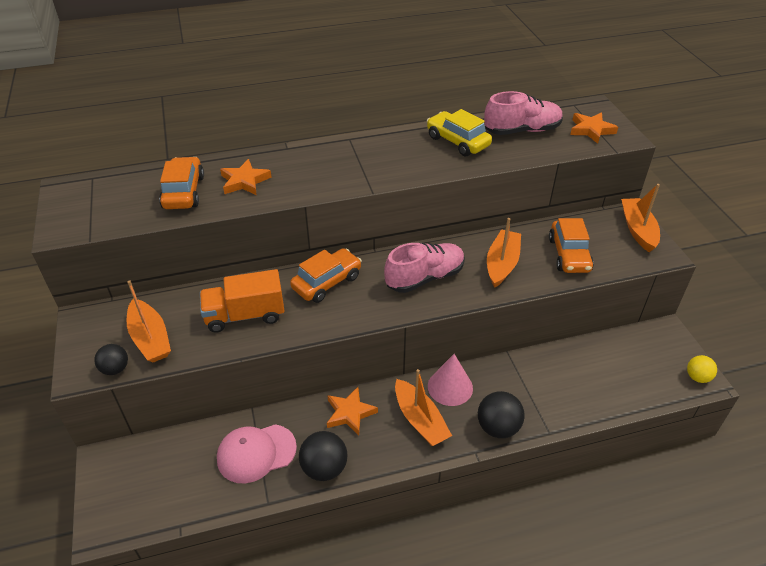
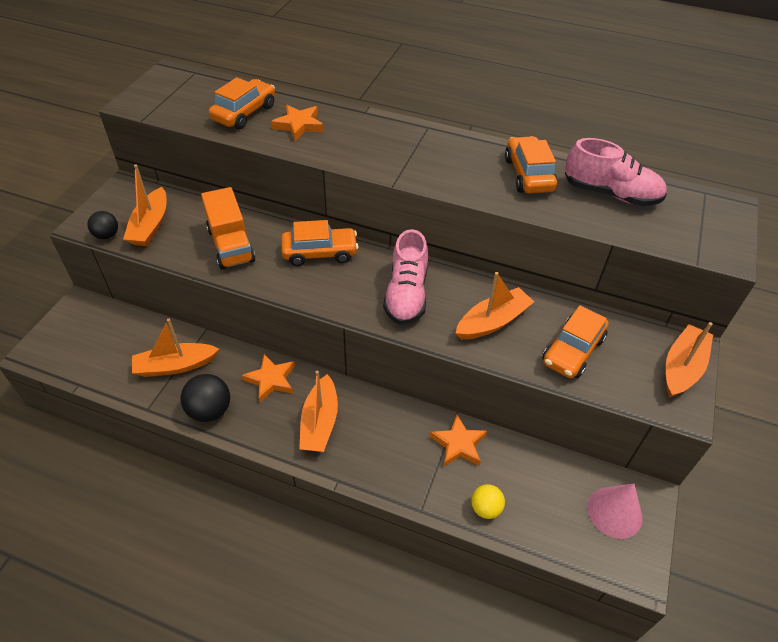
camera: 35 degrees right, 5 degrees up
(245, 315) = (231, 245): orange truck -> orange truck turned 135 degrees counterclockwise
(256, 453) = (175, 366): pink cap -> orange boat
(425, 277) = (406, 294): pink shoe -> pink shoe turned 90 degrees clockwise
(450, 387) = (373, 411): pink cone -> pink cone (614, 512)
(457, 141) = (528, 175): yellow car -> orange car
(498, 427) = (379, 473): black ball -> none
(591, 130) = (693, 228): orange star -> orange star (459, 444)
(697, 377) = (633, 564): yellow ball -> yellow ball (485, 508)

